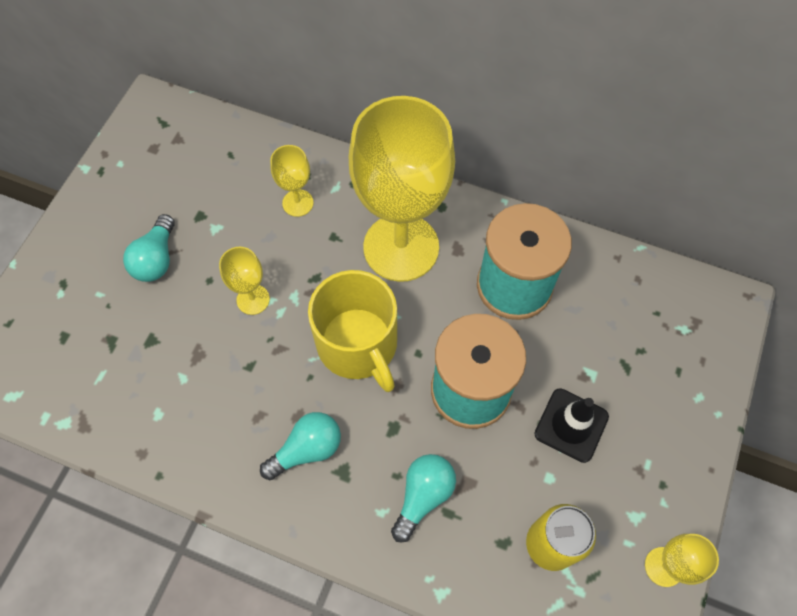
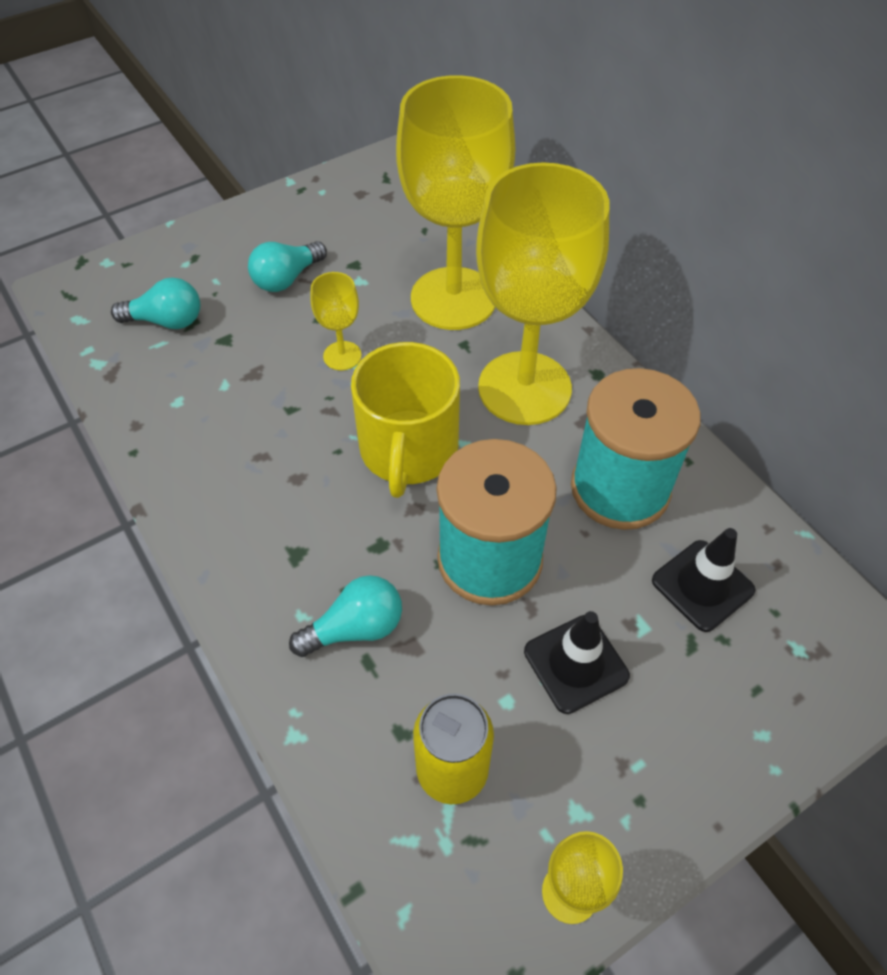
camera: 35 degrees right, 10 degrees down
(298, 203) = (453, 298): yellow goblet -> yellow goblet, size x2.37
(307, 449) = (280, 512): turquoise light bulb -> turquoise light bulb (167, 321)
(606, 322) = (702, 585): none -> black traffic cone

